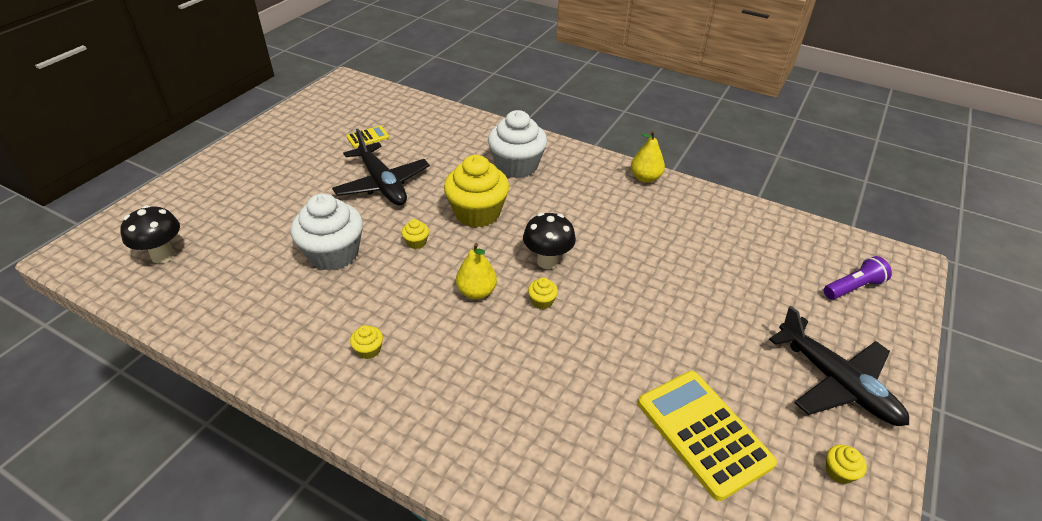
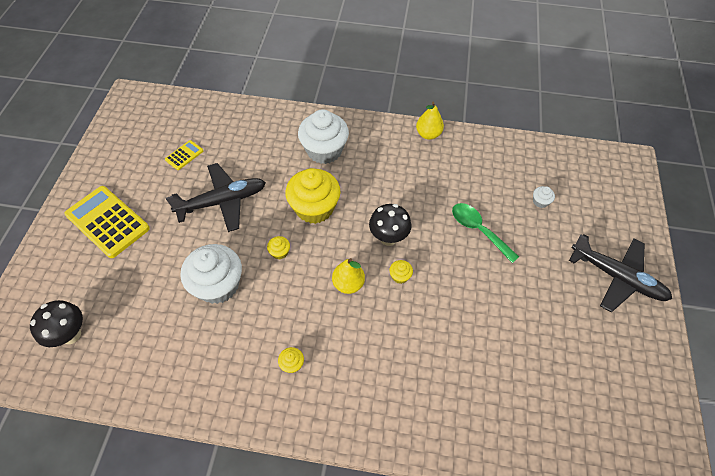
camera: 20 degrees left, 15 degrees up
(382, 184) = (222, 202): black plane -> black plane turned 60 degrees counterclockwise
(664, 282) = (478, 230): none -> green spoon
(703, 433) = (549, 347): yellow calculator -> yellow calculator (107, 222)
(759, 274) = (540, 202): none -> white cupcake
(839, 472) = (638, 346): yellow cupcake -> none
(853, 287) = (603, 193): purple flashlight -> none

